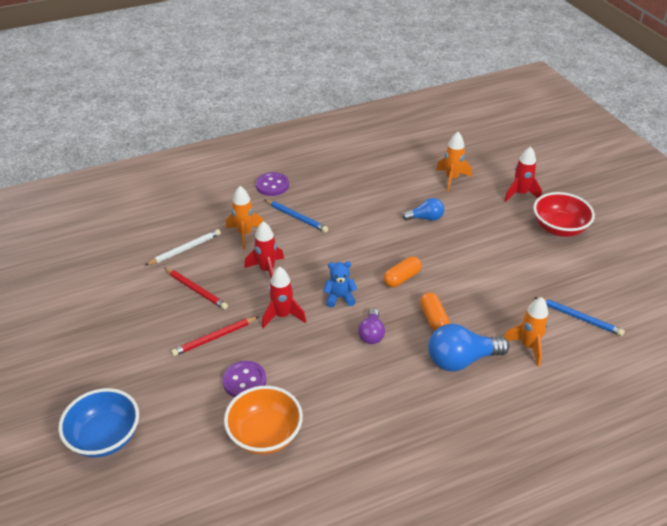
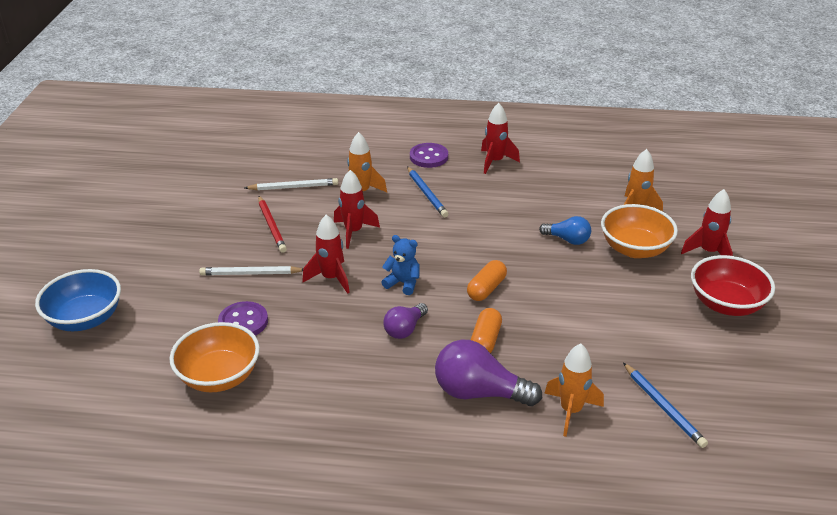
camera: 30 degrees right, 5 degrees down
(214, 338) = (250, 273): red pencil -> white pencil
(325, 173) = (495, 162): none -> red rocket
(402, 278) = (486, 289): orange capsule -> orange capsule turned 45 degrees counterclockwise
(461, 360) = (479, 392): blue light bulb -> purple light bulb
(474, 209) = (634, 249): none -> orange bowl

